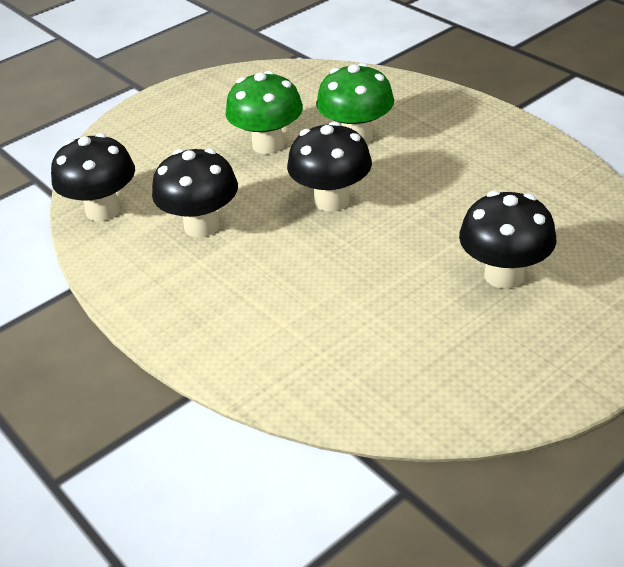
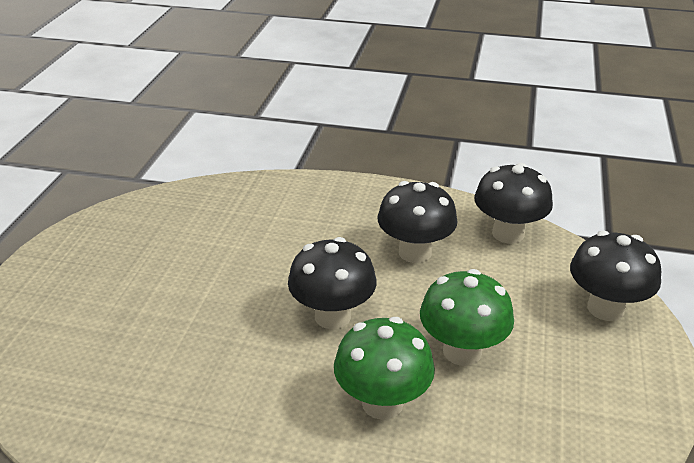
camera: 140 degrees right, 5 degrees down
(504, 275) = (130, 308): black mushroom -> black mushroom (605, 308)

